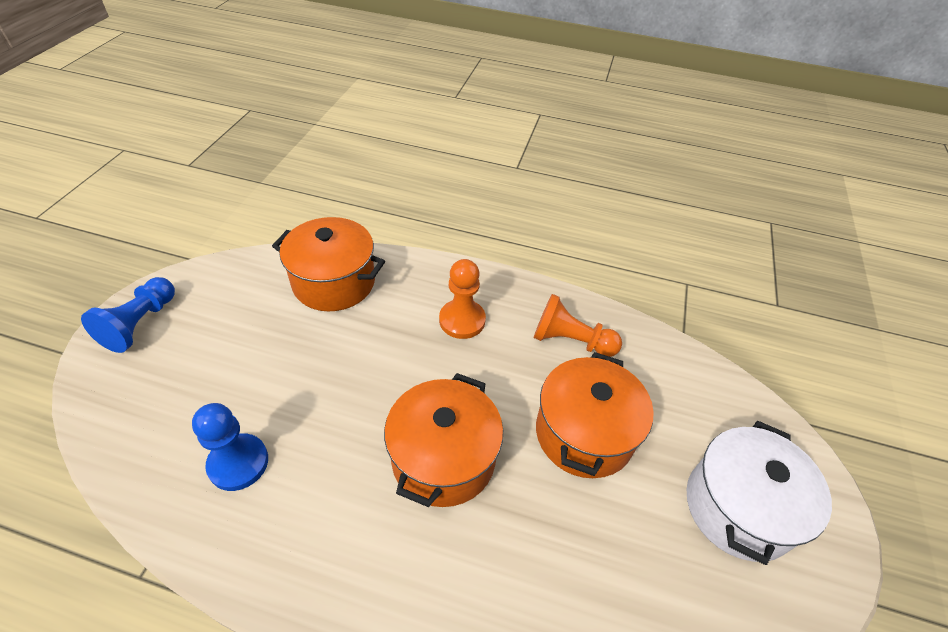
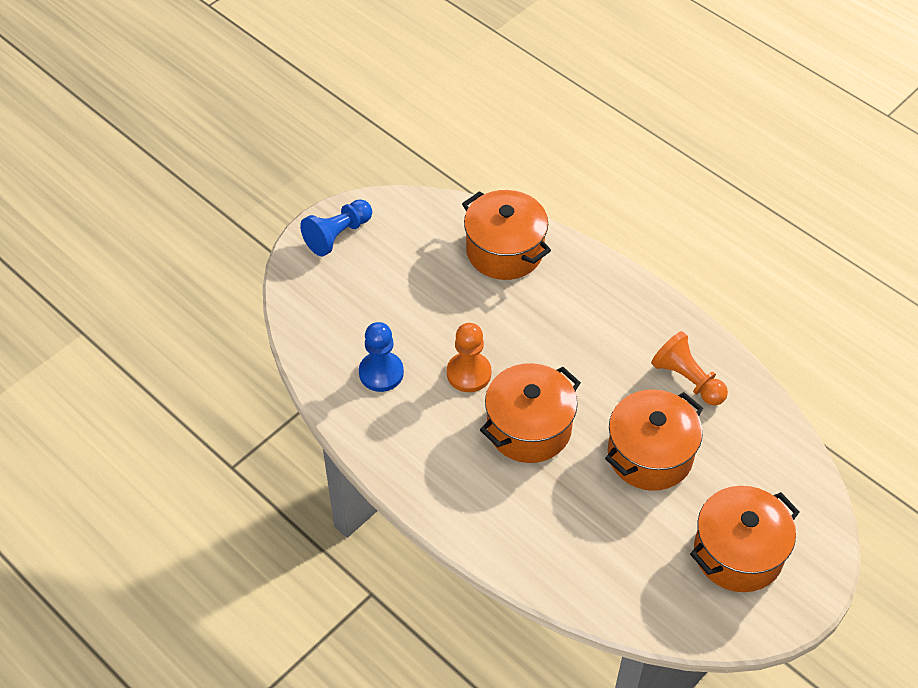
camera: 30 degrees right, 5 degrees up
(462, 320) = (600, 326): orange pawn -> orange pawn (469, 373)
(738, 507) = (738, 553): white pot -> orange pot

